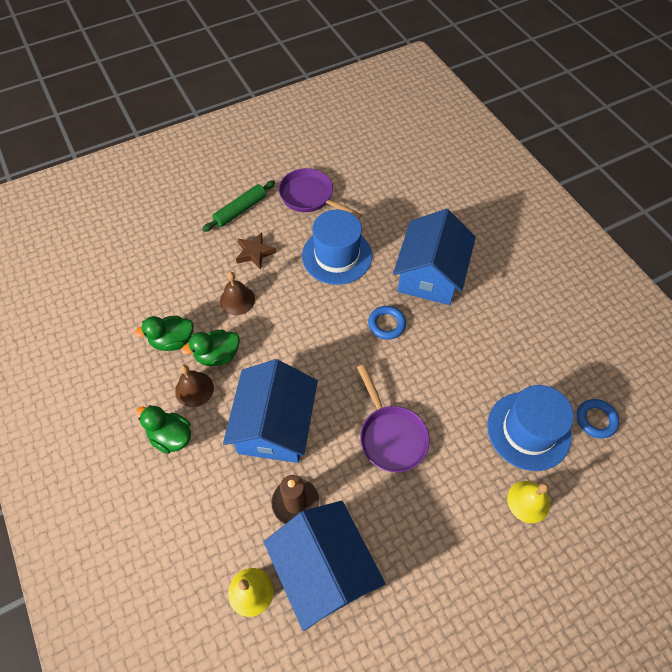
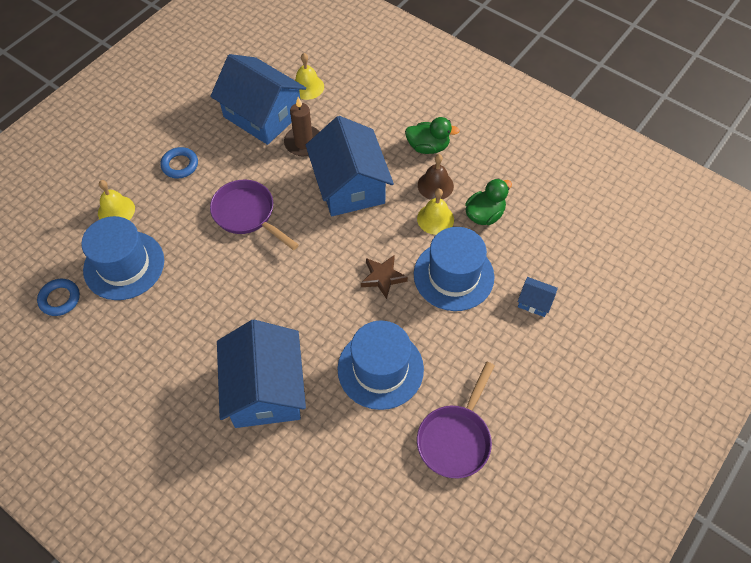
camera: 155 degrees right, 0 degrees up
(191, 256) = (534, 302): none -> blue house
(217, 355) = (435, 219): green duck -> yellow bell
(237, 300) = (453, 275): brown bell -> blue hat
(240, 210) = (524, 381): green rolling pin -> none
(255, 253) = (471, 334): brown star -> brown star (383, 278)
(310, 197) = (456, 438): purple pan -> purple pan turned 105 degrees clockwise
(386, 324) = (291, 311): blue ring -> blue ring (180, 165)

